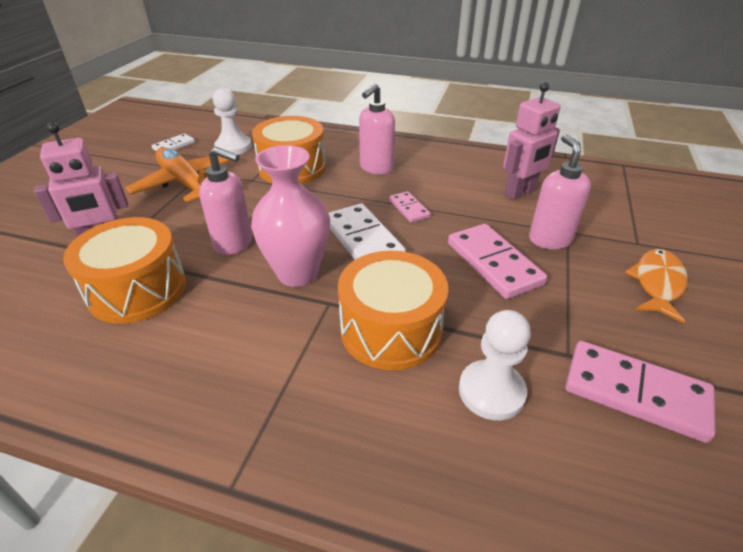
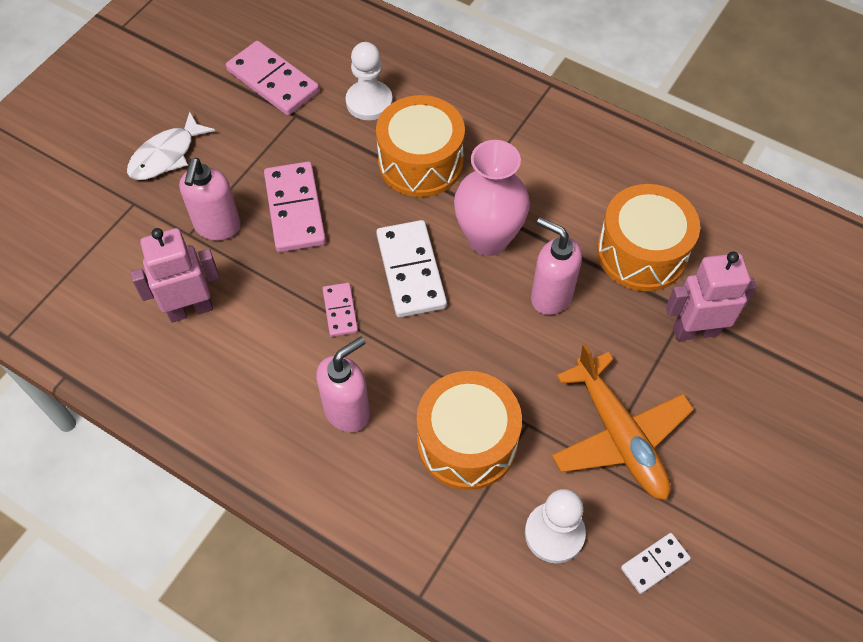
camera: 165 degrees left, 20 degrees up
(657, 283) = (166, 155): orange fish -> white fish

